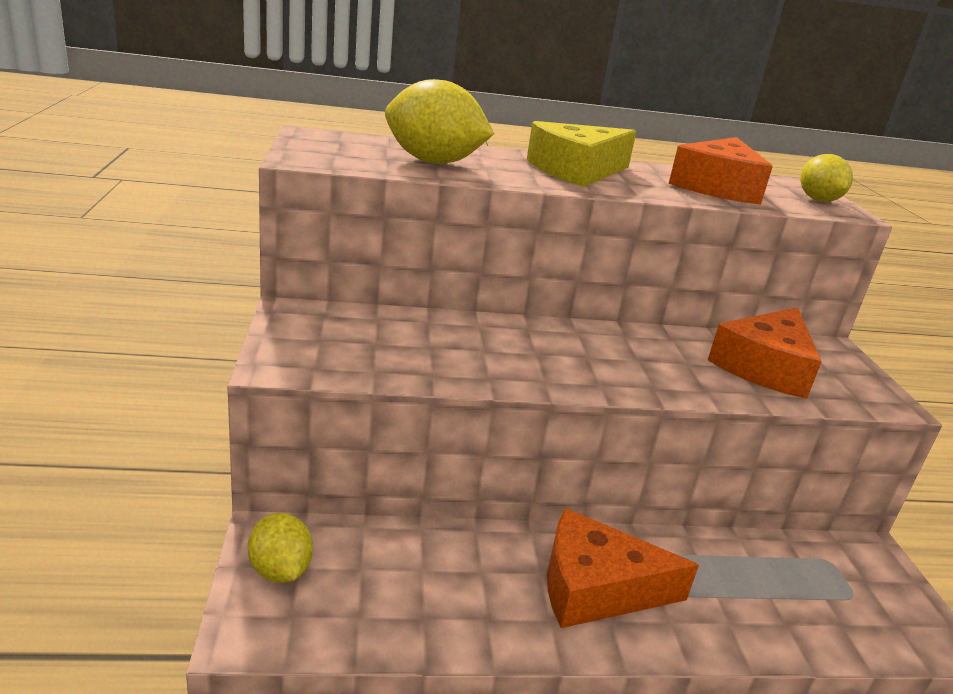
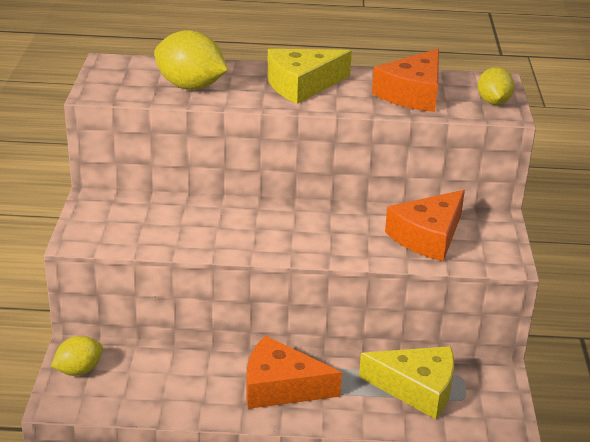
camera: 10 degrees right, 5 degrees up
(280, 570) = (79, 370): yellow lemon -> yellow lemon turned 75 degrees clockwise
(784, 582) = (417, 388): none -> yellow cheese

